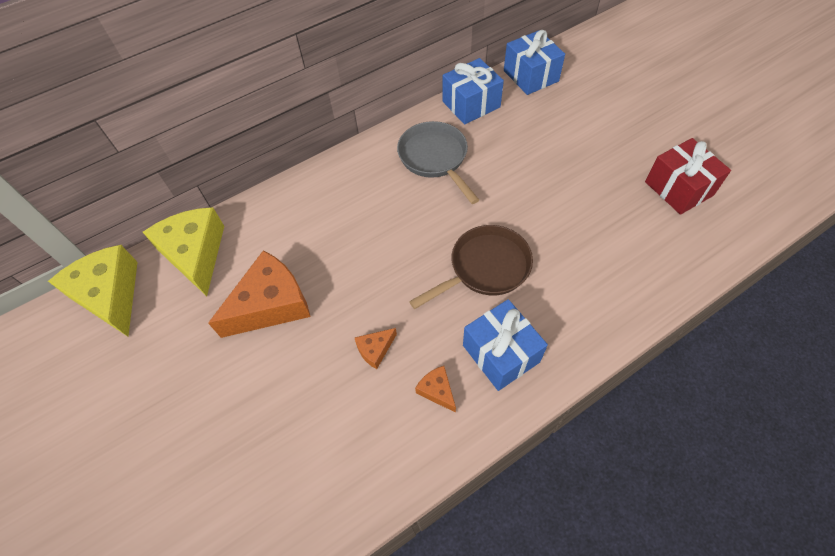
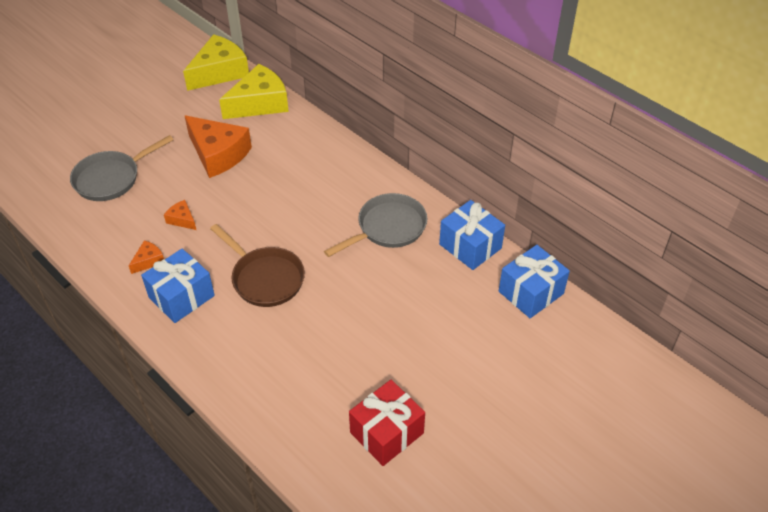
camera: 75 degrees right, 10 degrees down
(271, 441) = (111, 178): none -> grey pan

